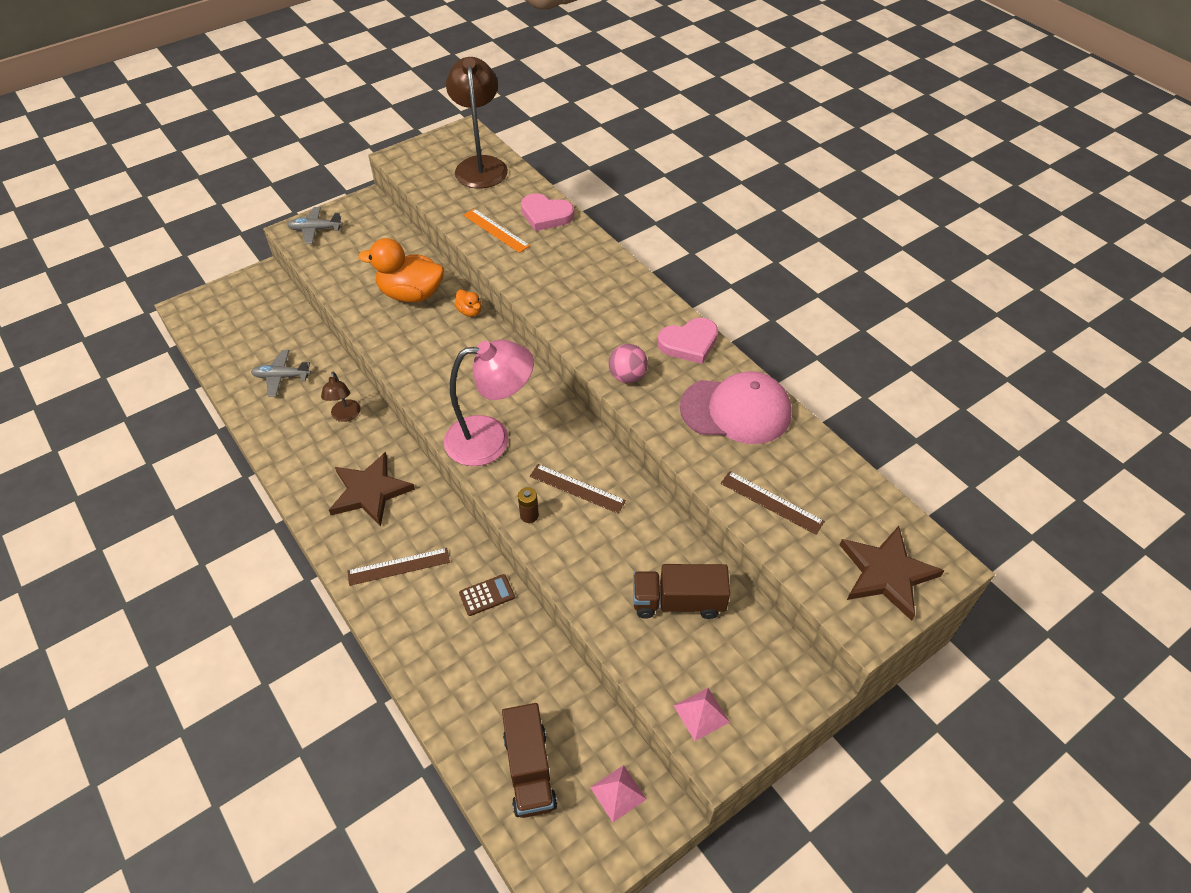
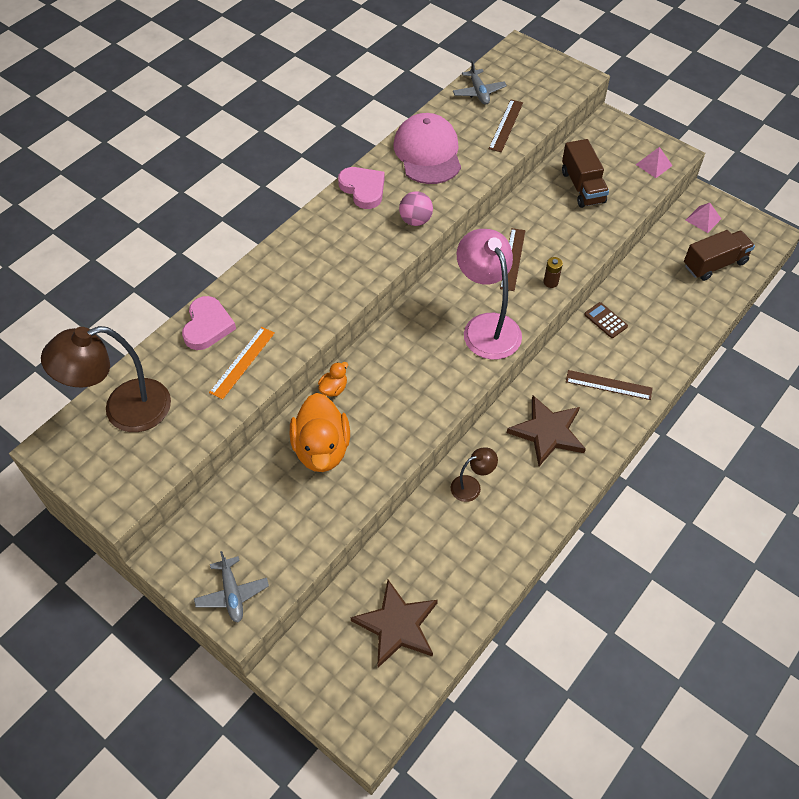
camera: 105 degrees left, 5 degrees up
(281, 377) = (441, 569): grey plane -> grey plane (478, 92)
(398, 566) = (608, 385): brown ruler -> brown ruler turned 45 degrees counterclockwise
(886, 573) = (537, 71): brown star -> brown star (397, 625)

